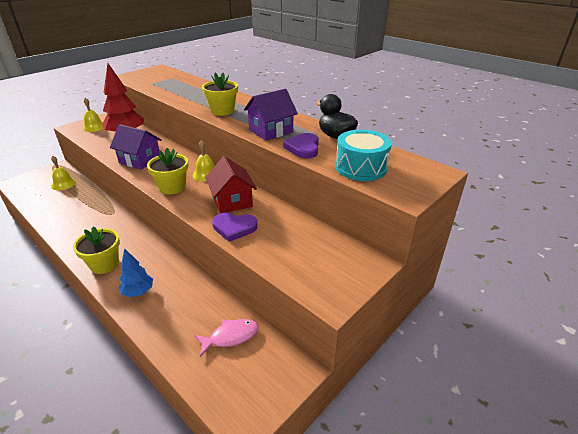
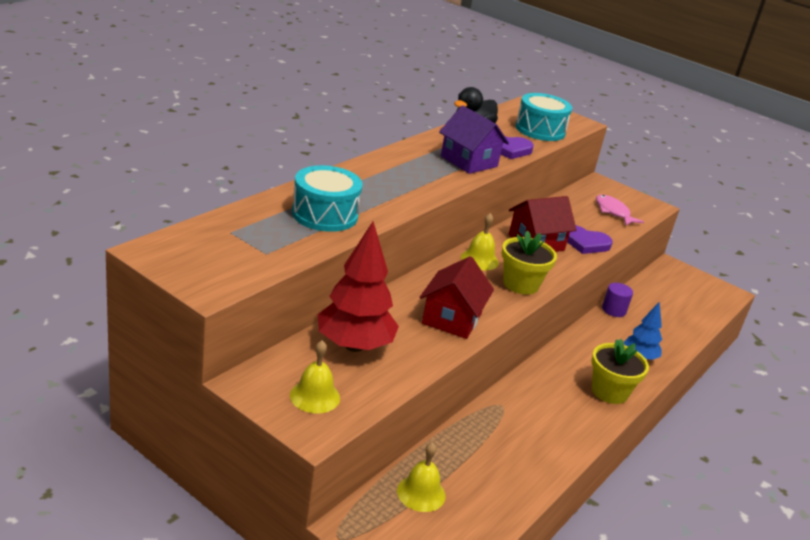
camera: 100 degrees left, 5 degrees down
(140, 160) = (451, 319): purple house -> red house
(187, 92) = (324, 214): none -> turquoise drum
(208, 290) = (614, 310): none -> purple cylinder
(222, 111) = (407, 188): yellow flower pot -> none
(230, 336) = (661, 297): pink fish -> pink fish (613, 212)
(234, 228) = (585, 243): purple heart -> purple heart turned 105 degrees clockwise

